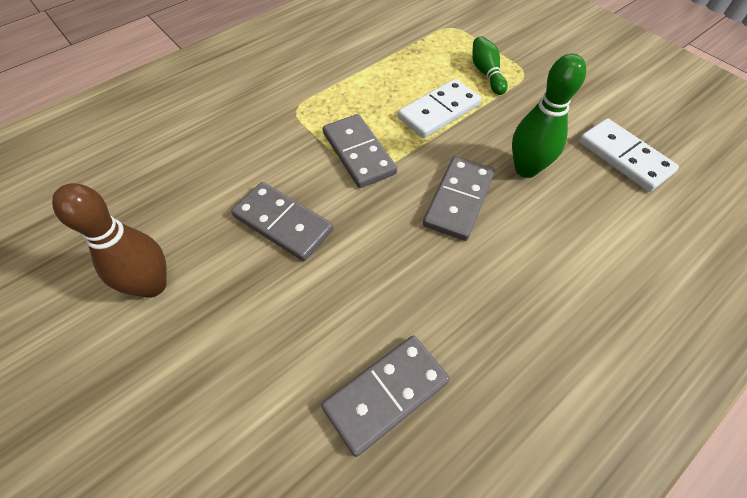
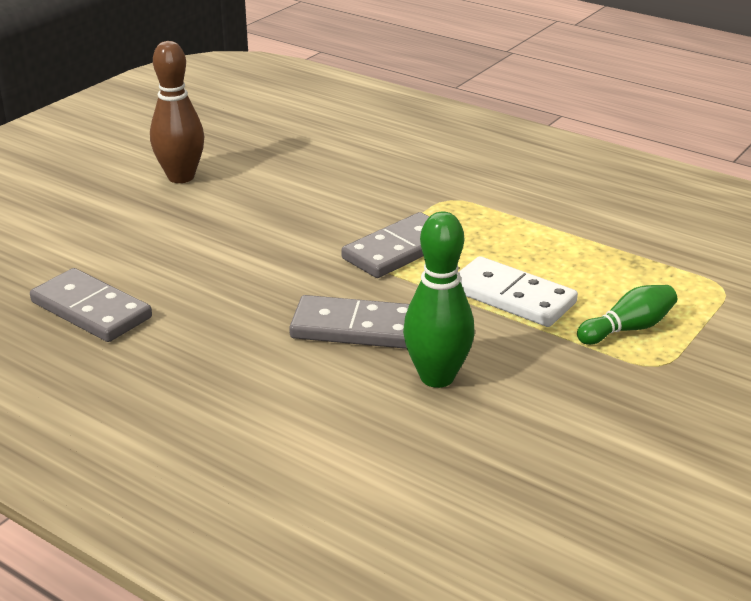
camera: 75 degrees right, 25 degrees down
(283, 223) = (274, 223): grey domino -> none
(624, 157) = (513, 472): white domino -> none

